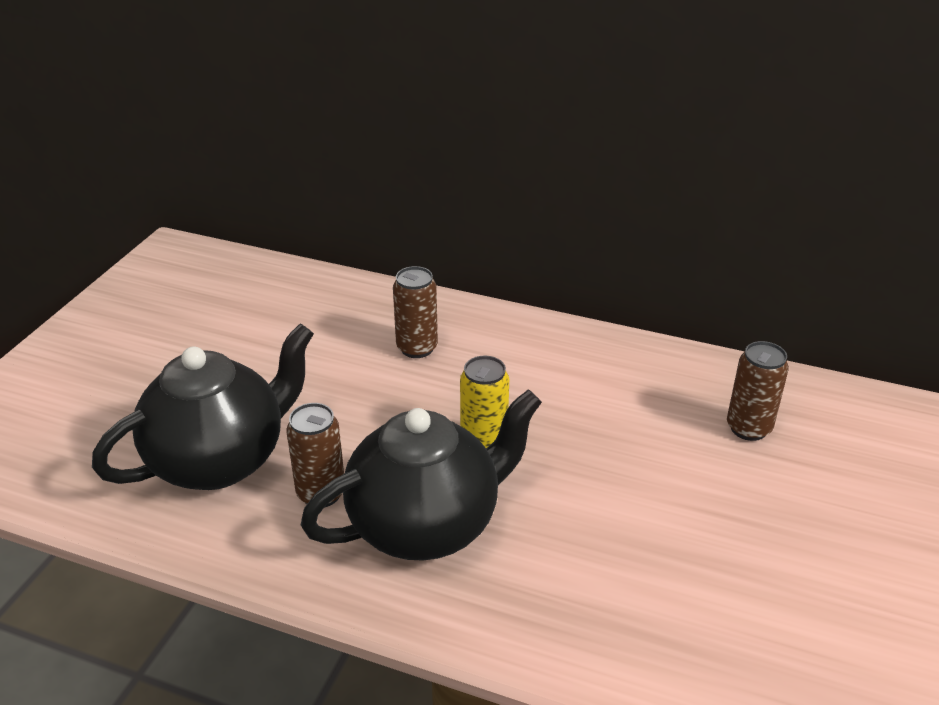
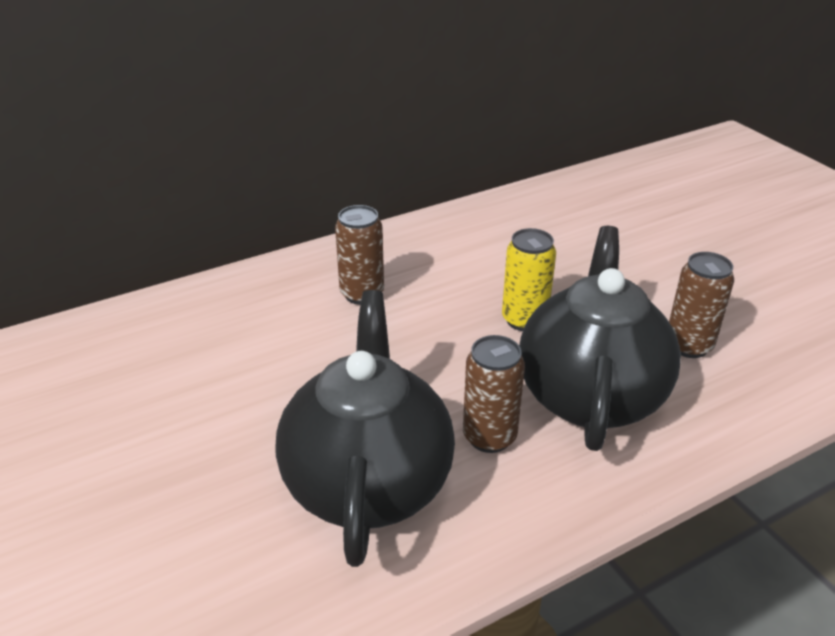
camera: 50 degrees left, 0 degrees up
(748, 428) = (633, 209): brown can -> brown can (688, 346)

